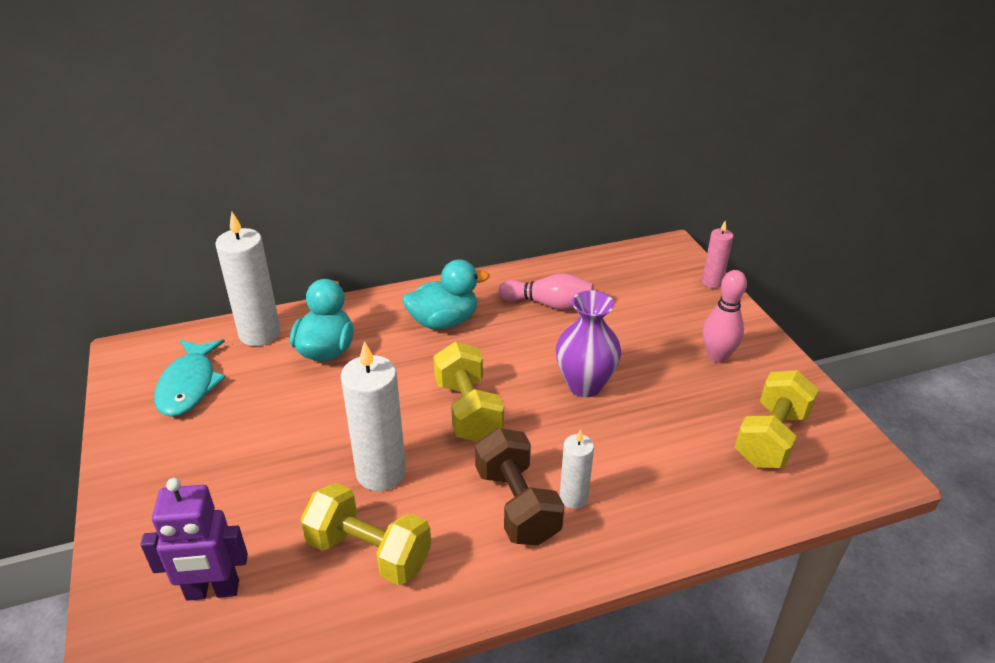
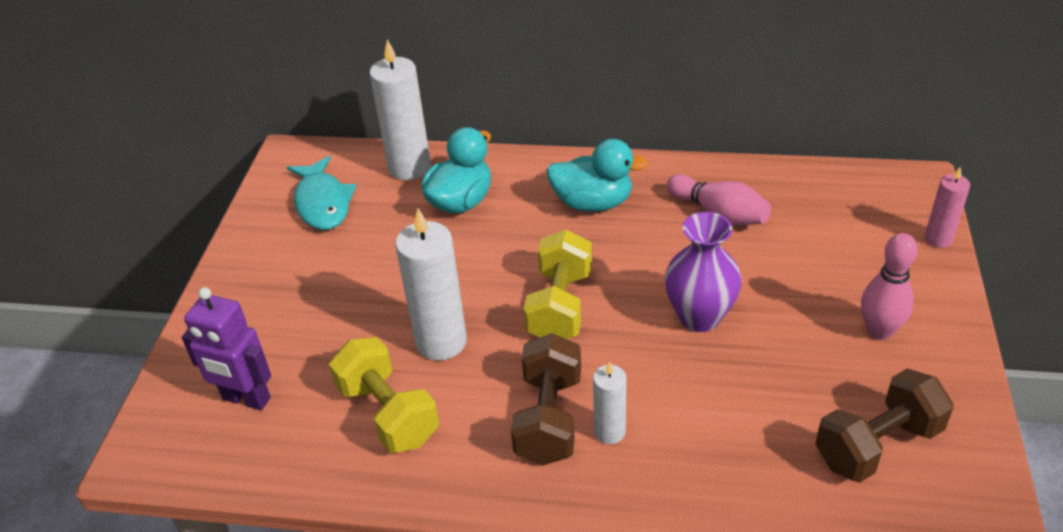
camera: 30 degrees right, 5 degrees up
(189, 385) = (323, 203): turquoise fish -> turquoise fish turned 45 degrees counterclockwise
(771, 437) = (877, 445): yellow dumbbell -> brown dumbbell

